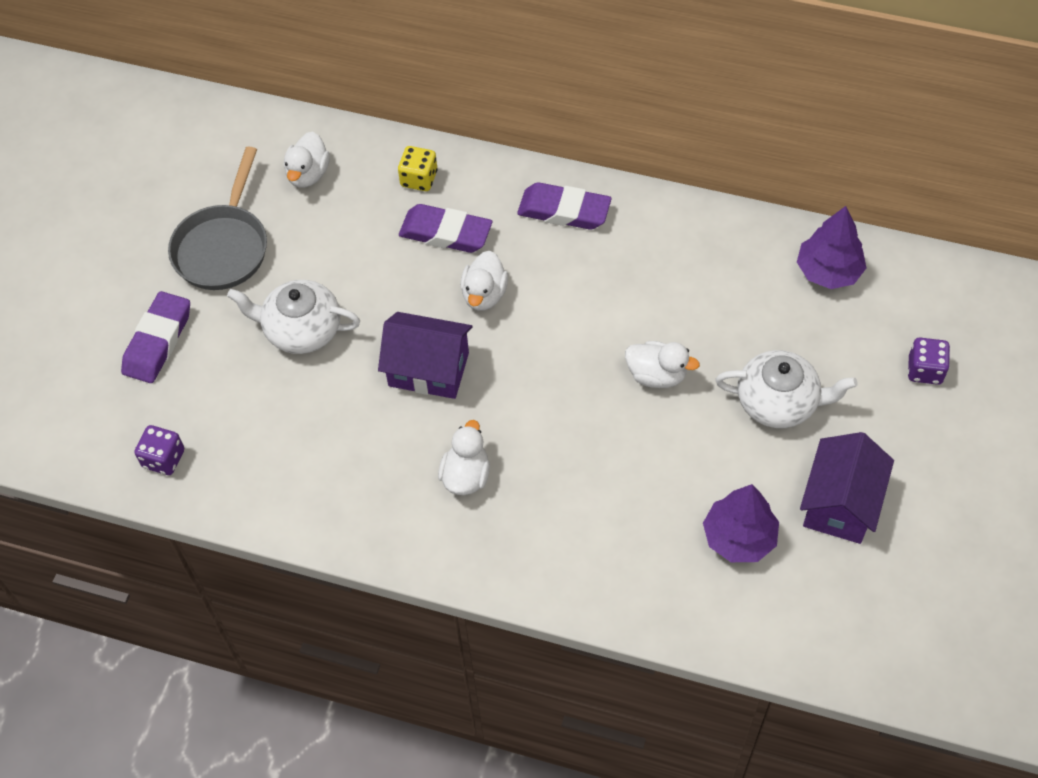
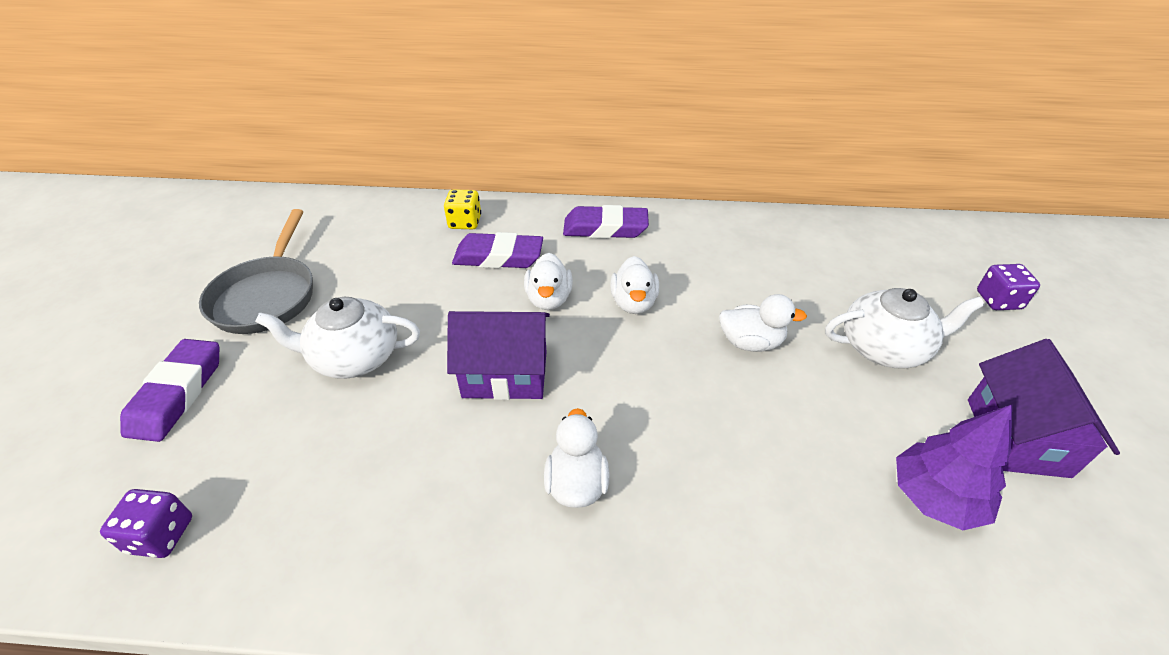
camera: 15 degrees left, 15 degrees down
(308, 174) = (357, 231): white duck -> white duck (633, 303)
(828, 271) = (859, 240): purple tree -> none

